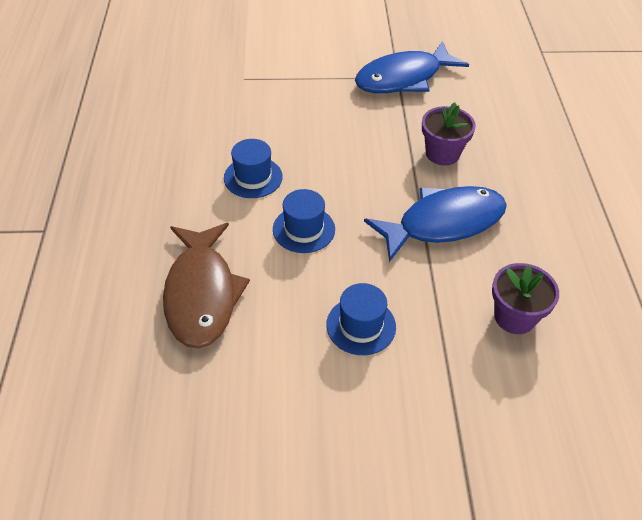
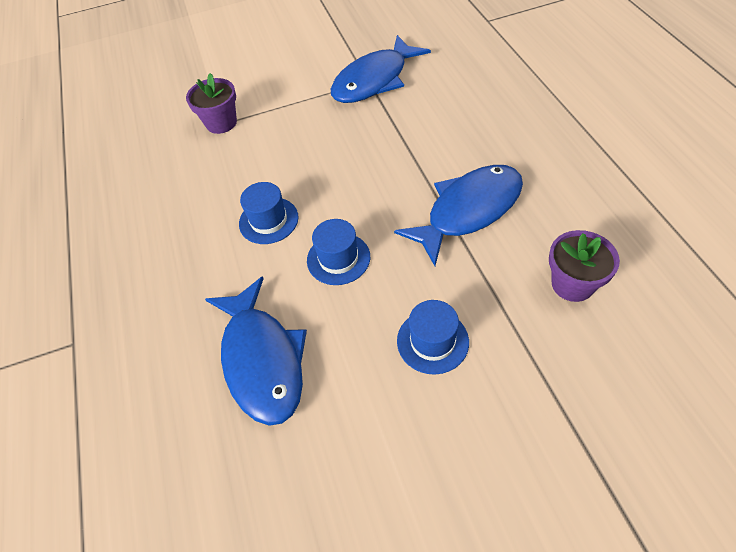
camera: 10 degrees left, 5 degrees up
(201, 294) = (262, 359): brown fish -> blue fish
(442, 153) = (439, 142): purple flower pot -> purple flower pot (221, 123)

